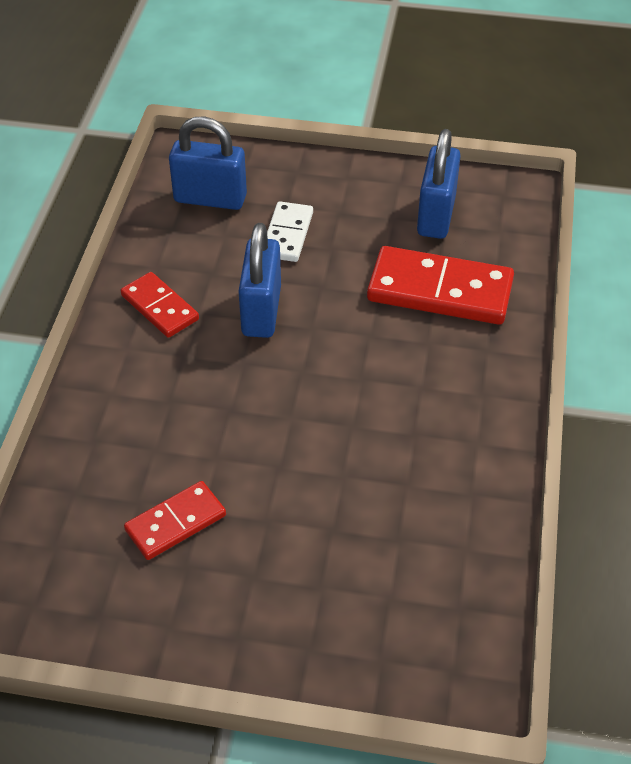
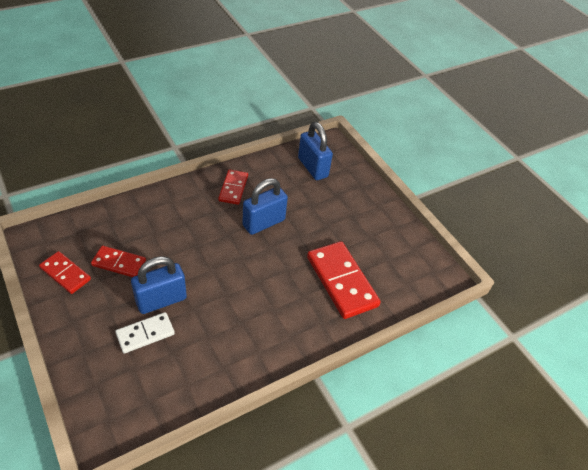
camera: 45 degrees right, 0 degrees up
(132, 604) = (65, 274): none -> red domino
(287, 234) = (318, 205): white domino -> white domino (145, 334)
(436, 215) = (389, 252): blue padlock -> blue padlock (161, 300)

